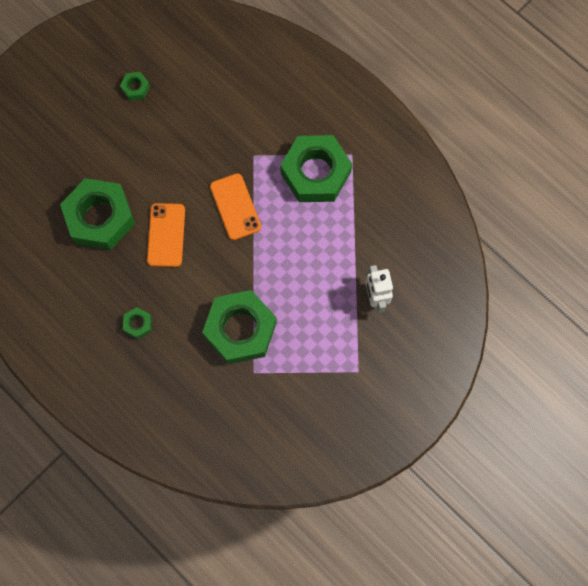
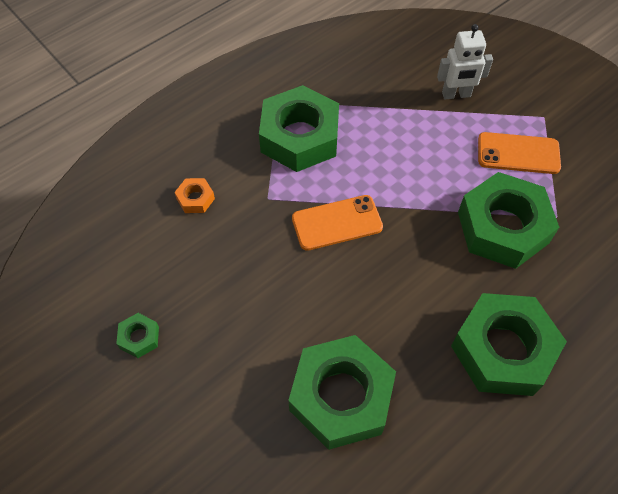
camera: 85 degrees left, 15 degrees down
(138, 324) = (502, 350): green nut -> green nut, size x2.39
(166, 235) = (372, 307): orange phone -> orange phone (518, 153)
(249, 105) = (195, 199): none -> orange nut

